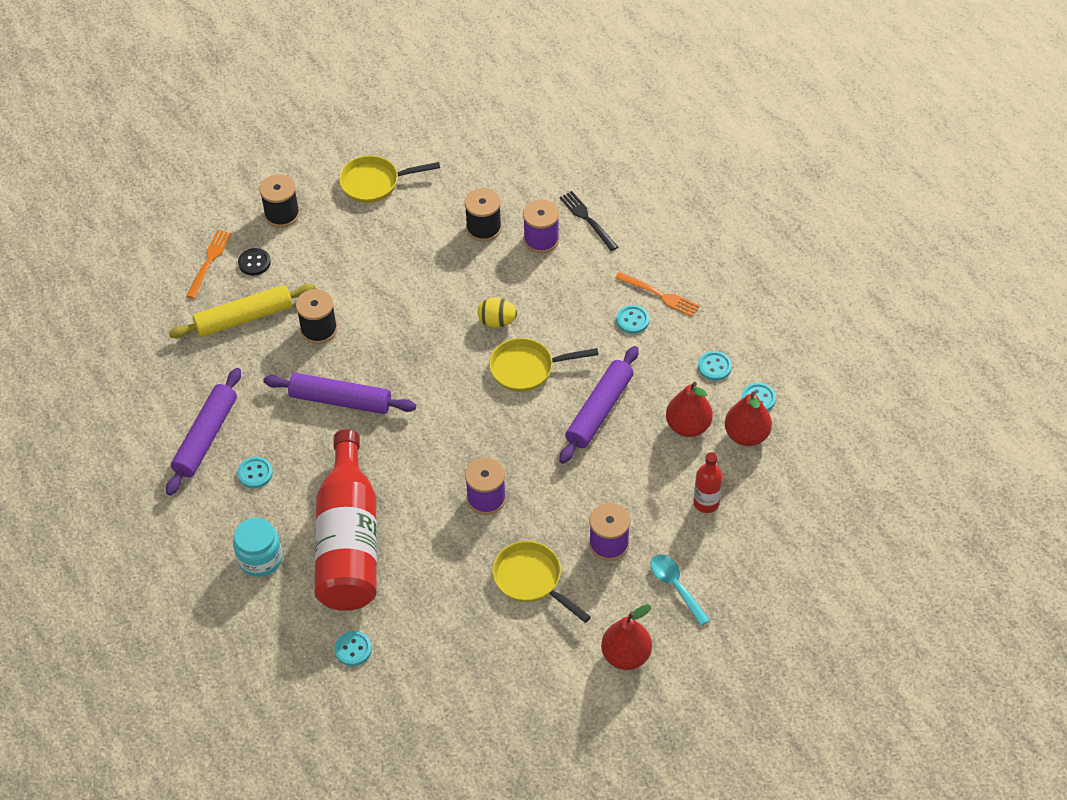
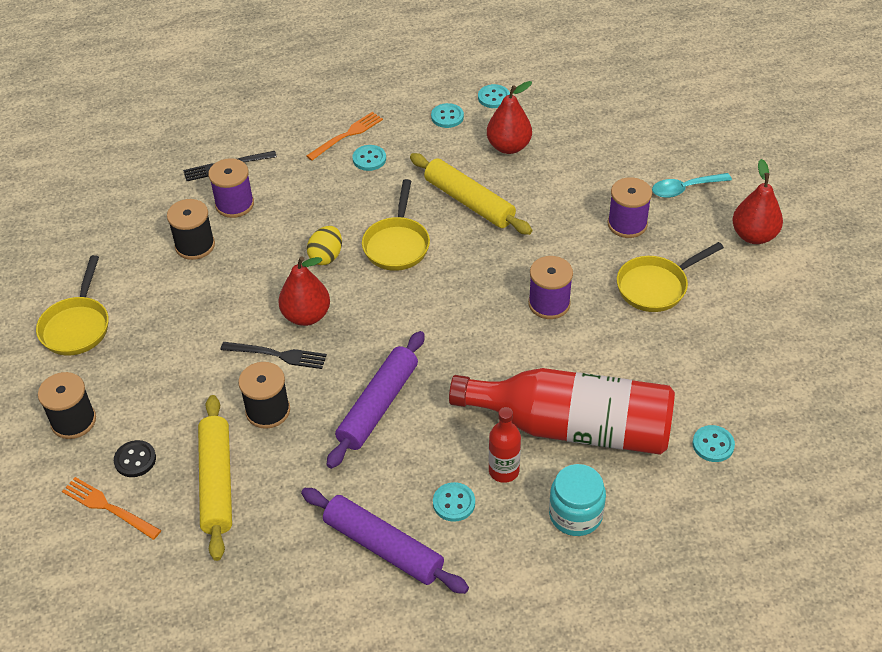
camera: 75 degrees left, 5 degrees down
(377, 319) = (277, 355): none -> black fork
(599, 410) = (469, 202): purple rolling pin -> yellow rolling pin
(706, 503) = (598, 152): red bottle -> red bottle (503, 471)
(746, 435) = (531, 113): red pear -> red pear (306, 316)

